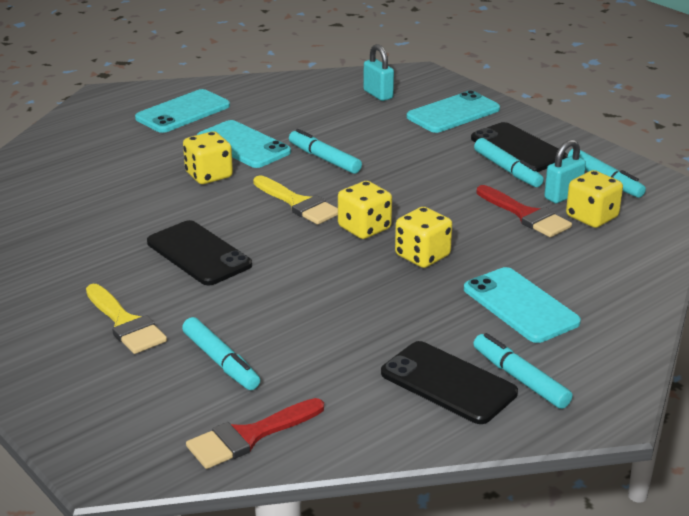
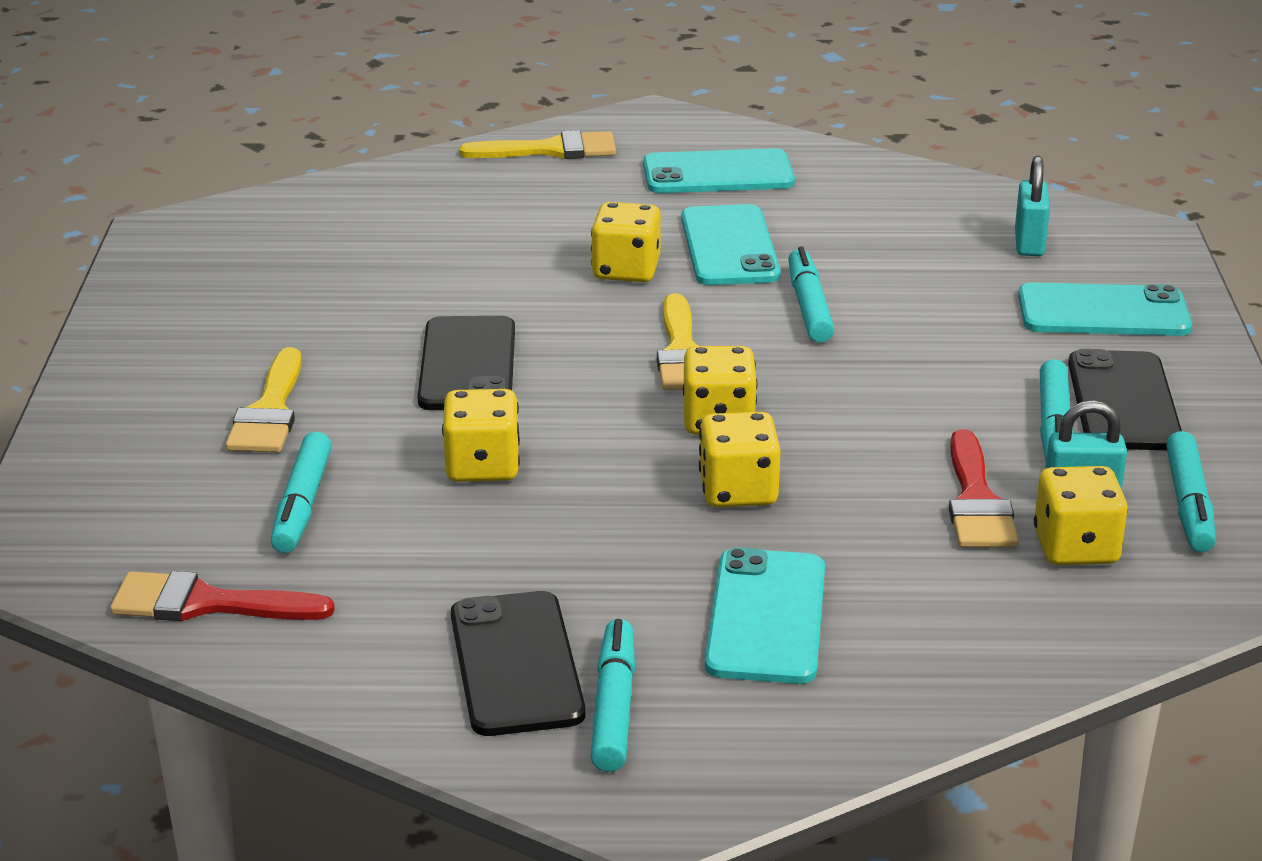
camera: 40 degrees right, 0 degrees up
(73, 130) = (551, 150): none -> yellow brush
(285, 299) = (482, 466): none -> yellow dice

